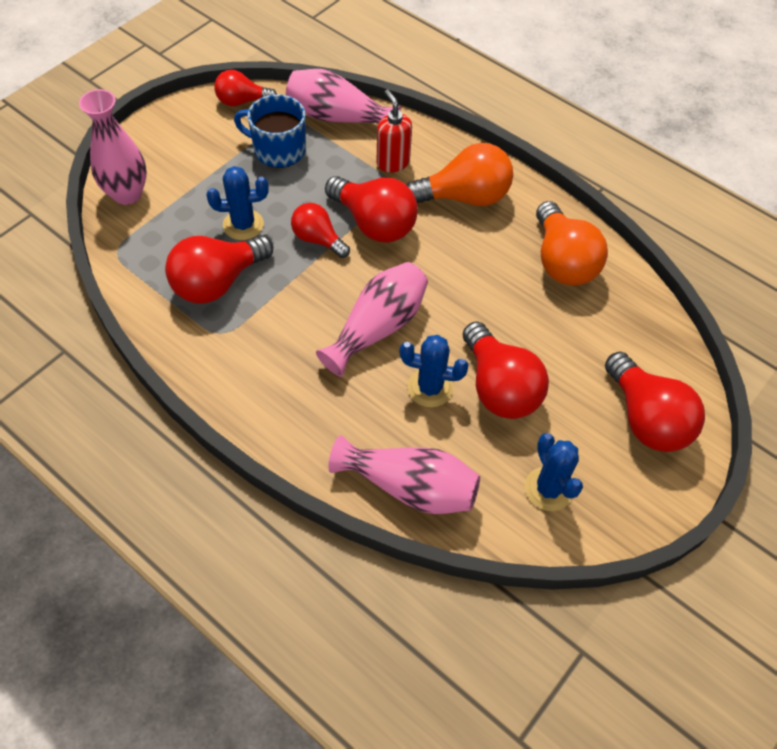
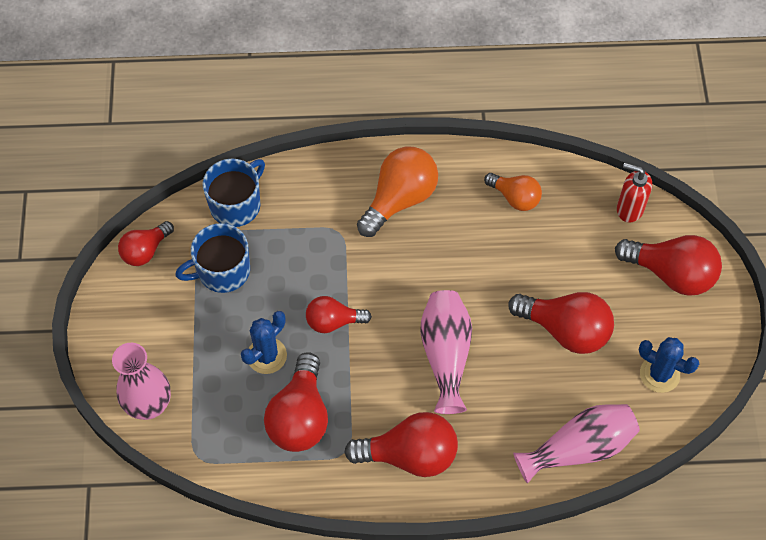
camera: 40 degrees left, 5 degrees up
(338, 117) = (236, 204): pink vase -> blue mug
(374, 223) = (359, 275): red light bulb -> red light bulb (410, 455)
(392, 162) = (319, 211): red soap dispenser -> red soap dispenser (629, 209)
(430, 388) = (523, 369): blue cactus -> none
(562, 261) = (515, 197): orange light bulb -> orange light bulb, size x0.61

